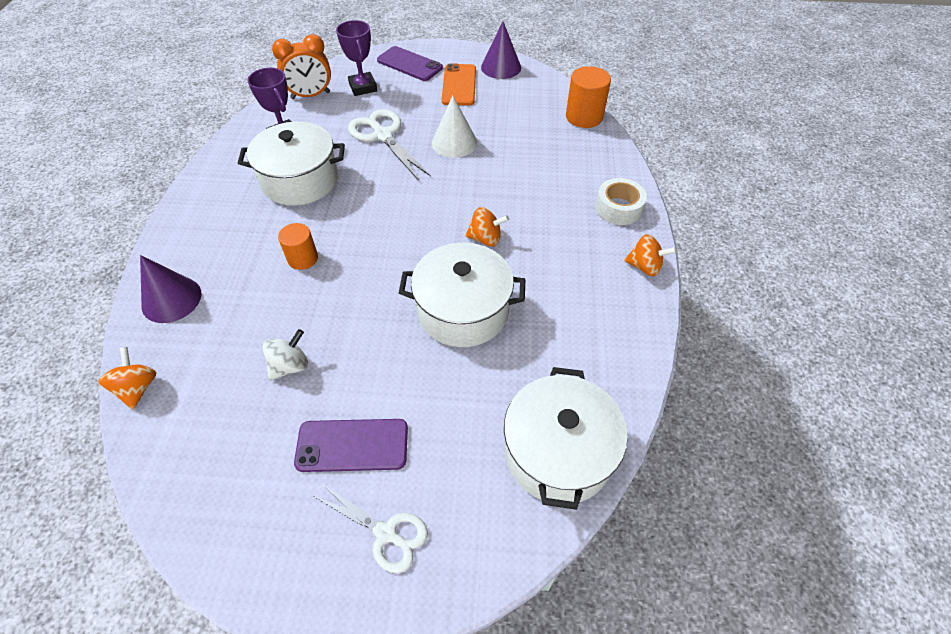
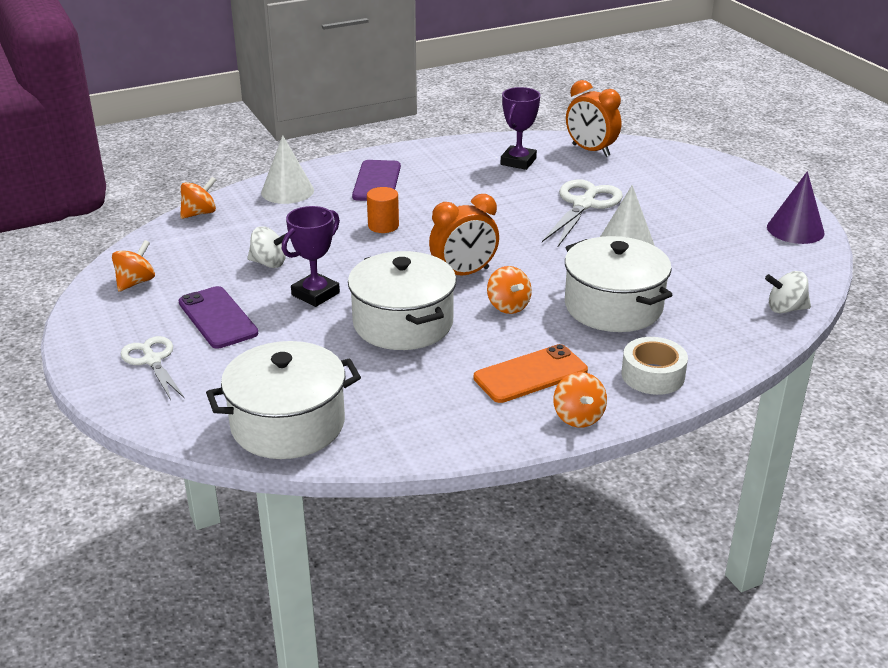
camera: 60 degrees right, 20 degrees down
(171, 299) = (287, 191): purple cone -> white cone
(223, 499) = (136, 282): none -> orange spinning top
(300, 180) = (472, 189): white pot -> white pot (613, 306)
(363, 87) = (640, 169): purple trophy -> purple trophy (315, 294)
(386, 533) = (152, 360): white scissors -> white scissors turned 150 degrees clockwise
(409, 64) = (715, 178): purple phone -> purple phone (376, 181)
(421, 242) = (463, 274): none -> orange clock
(459, 85) = (723, 216): orange phone -> orange phone (530, 374)
(584, 117) = (785, 309): orange cylinder -> white spinning top

